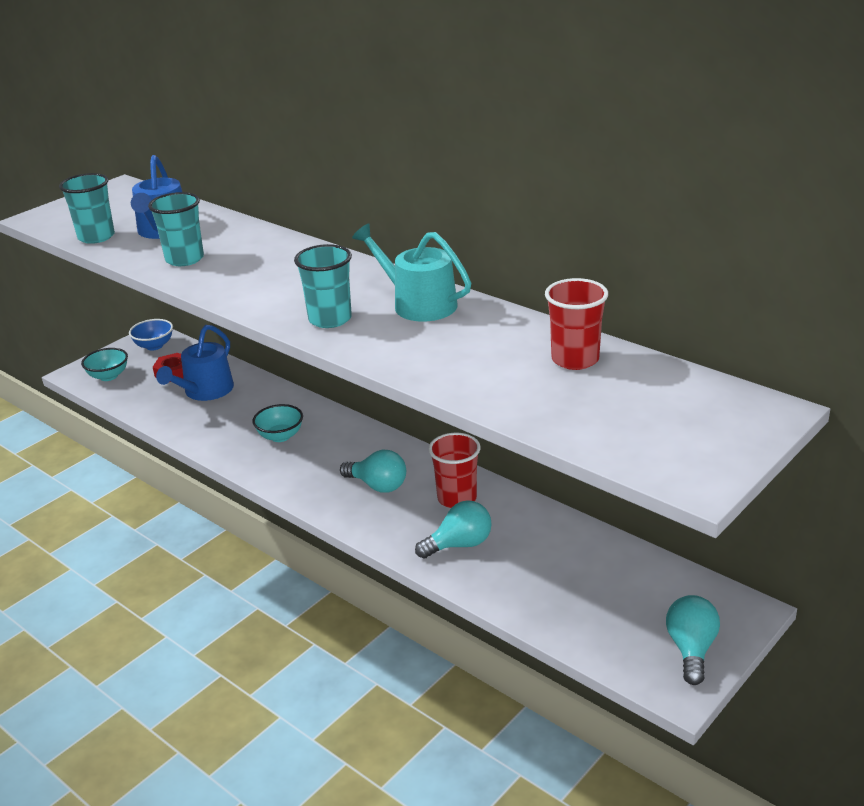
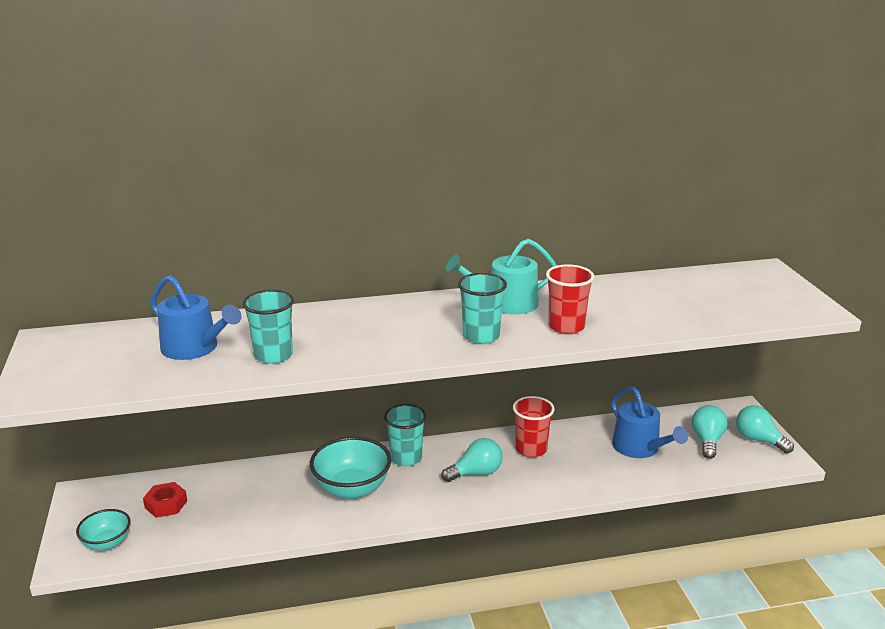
camera: 55 degrees left, 5 degrees down
(96, 237) = (142, 379): turquoise cup -> turquoise cup (406, 458)
(154, 346) = (100, 498): blue bowl -> none
(205, 391) = (226, 499): blue watering can -> blue watering can (640, 448)
(280, 436) = (352, 489): turquoise bowl -> turquoise bowl, size x1.69
(459, 544) = (582, 470): turquoise light bulb -> turquoise light bulb (707, 441)
(575, 359) = (649, 289): red cup -> red cup (566, 327)

